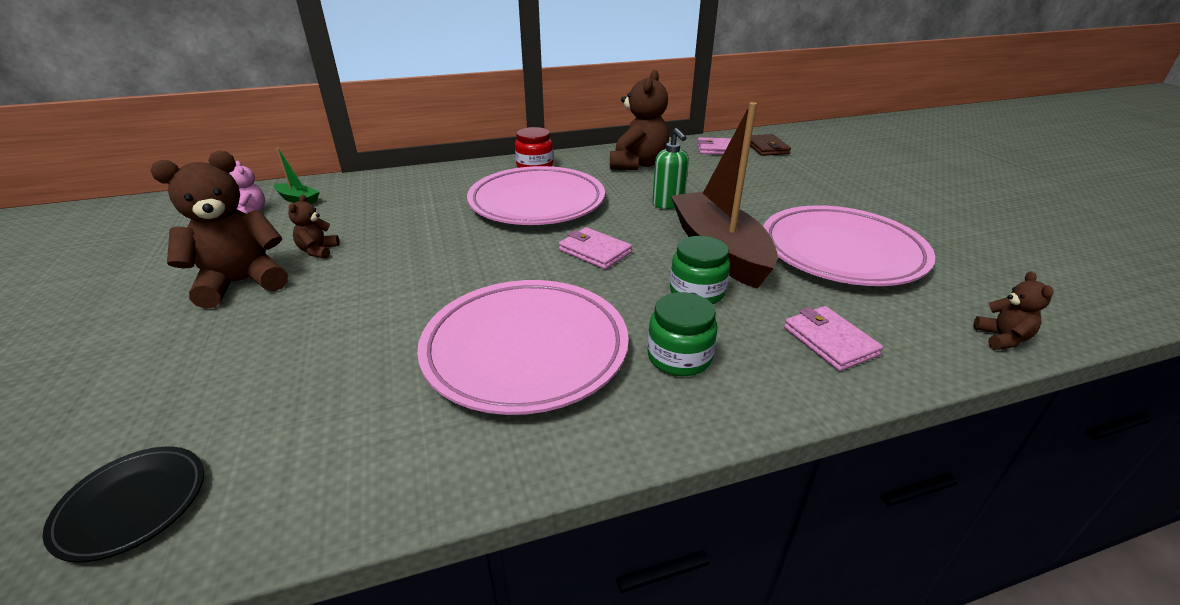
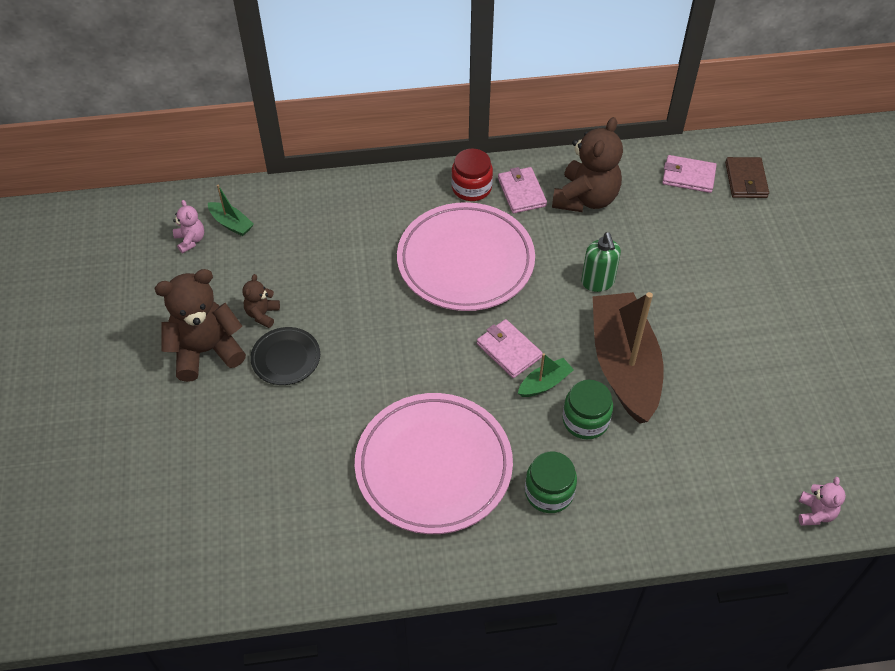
camera: 10 degrees right, 20 degrees up
(133, 505) = (189, 559): black plate -> black plate (286, 358)
(640, 270) = (544, 383): none -> green boat
(829, 341) = (673, 494): pink wallet -> pink wallet (521, 192)
(841, 252) = (738, 385): pink plate -> none
(1002, 338) = (815, 513): brown teddy bear -> pink teddy bear

